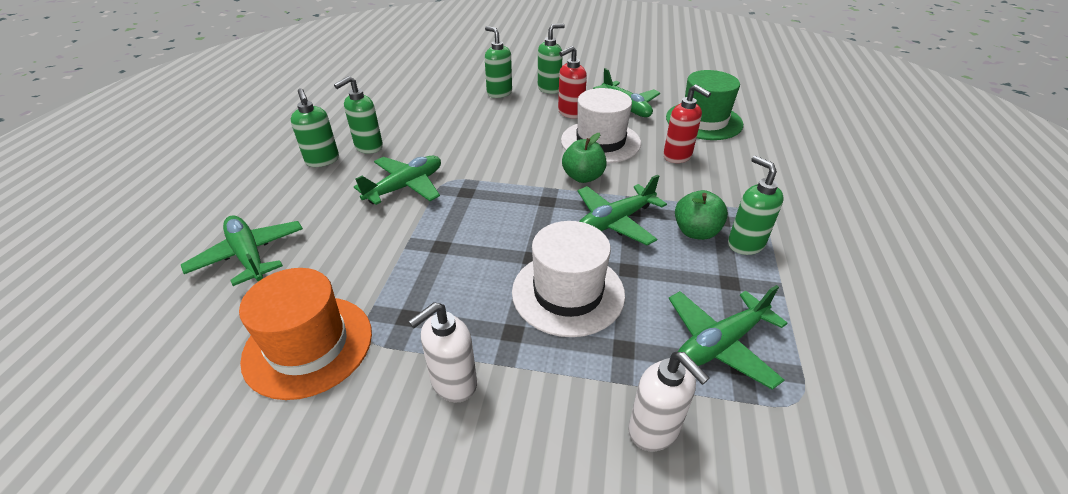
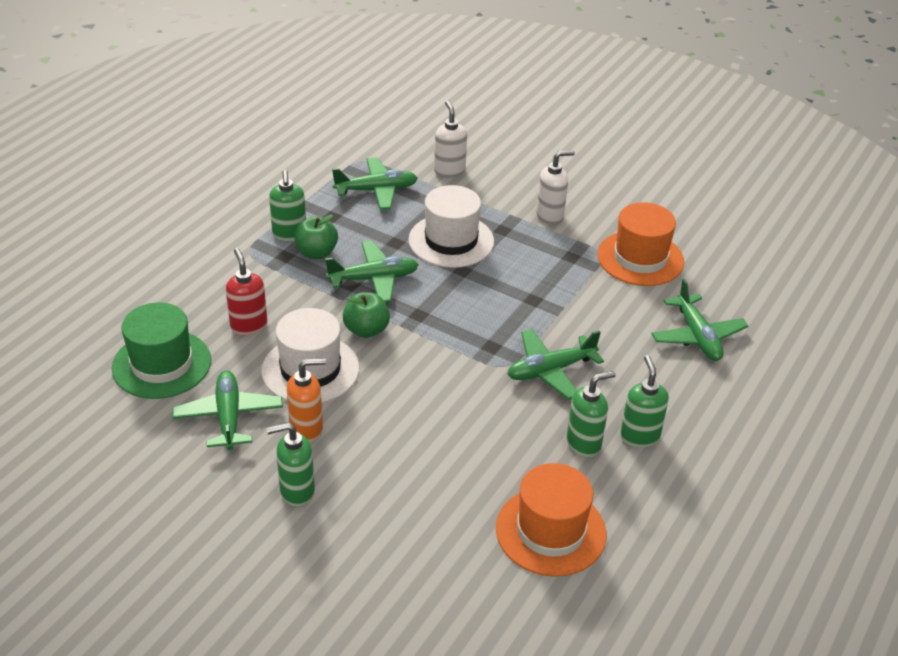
camera: 160 degrees left, 0 degrees up
(385, 104) = (550, 531): none -> orange hat
(499, 93) = (375, 505): green soap dispenser -> none
(570, 113) = (307, 429): red soap dispenser -> orange soap dispenser

